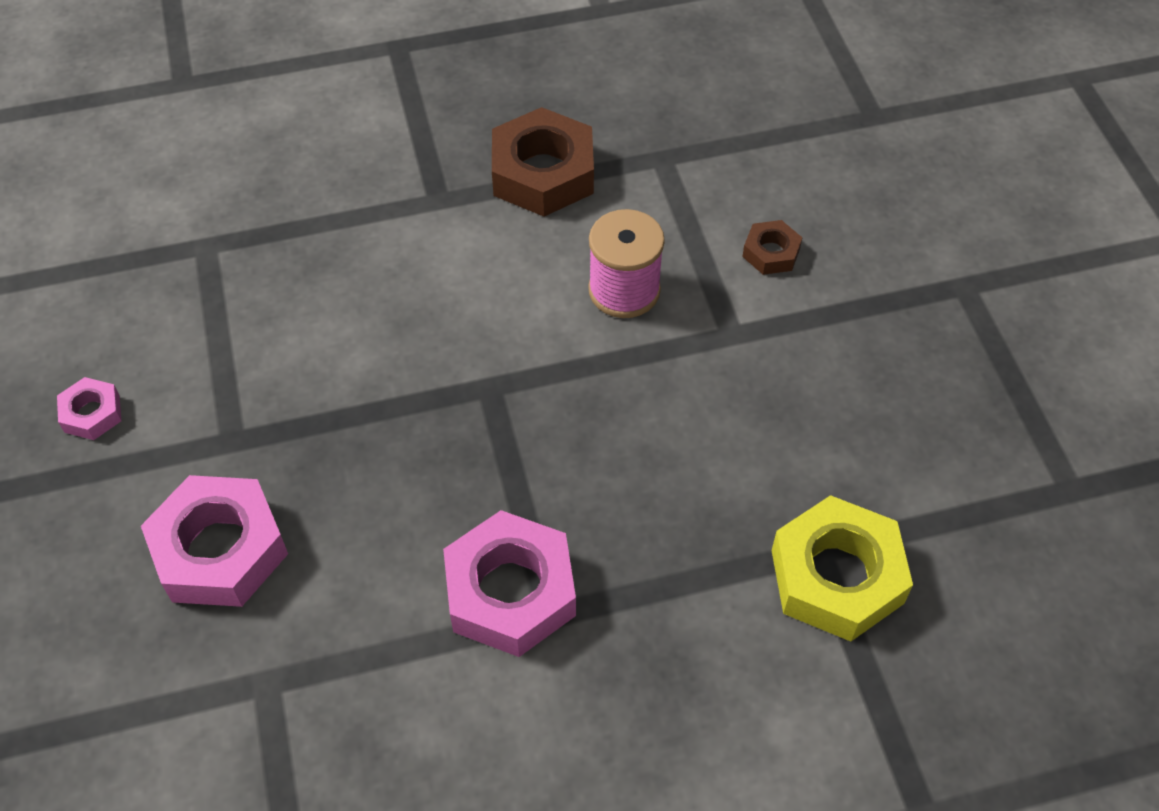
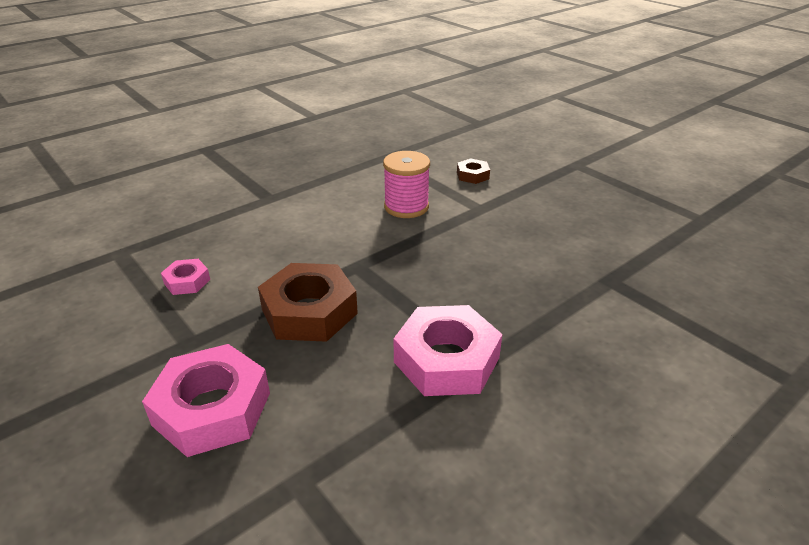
camera: 25 degrees left, 20 degrees down
(92, 413) = (63, 361): pink nut -> pink nut (187, 281)
(543, 173) = (324, 175): brown nut -> brown nut (309, 311)
(837, 577) = (631, 288): yellow nut -> none

